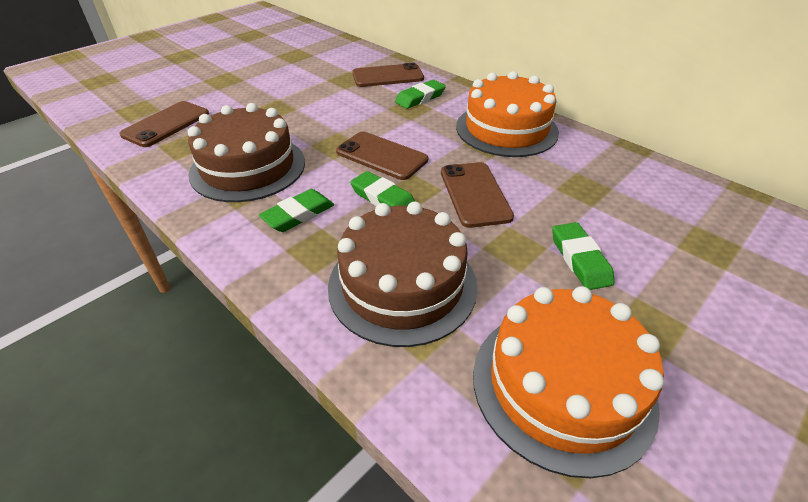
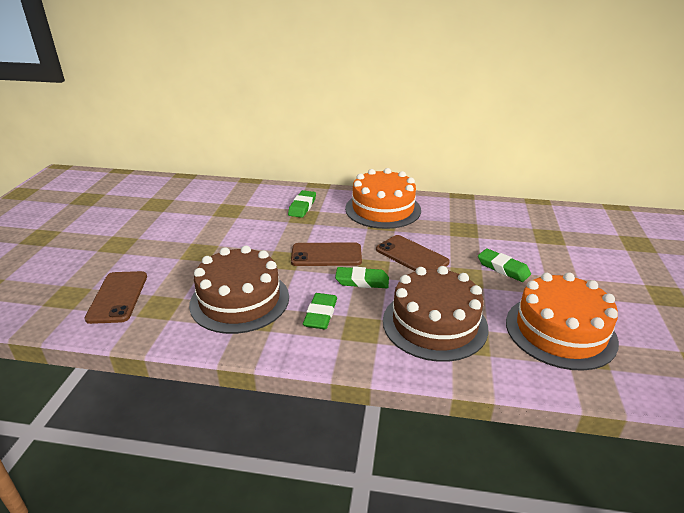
camera: 35 degrees left, 10 degrees down
(388, 76) = (258, 198): brown phone -> none

